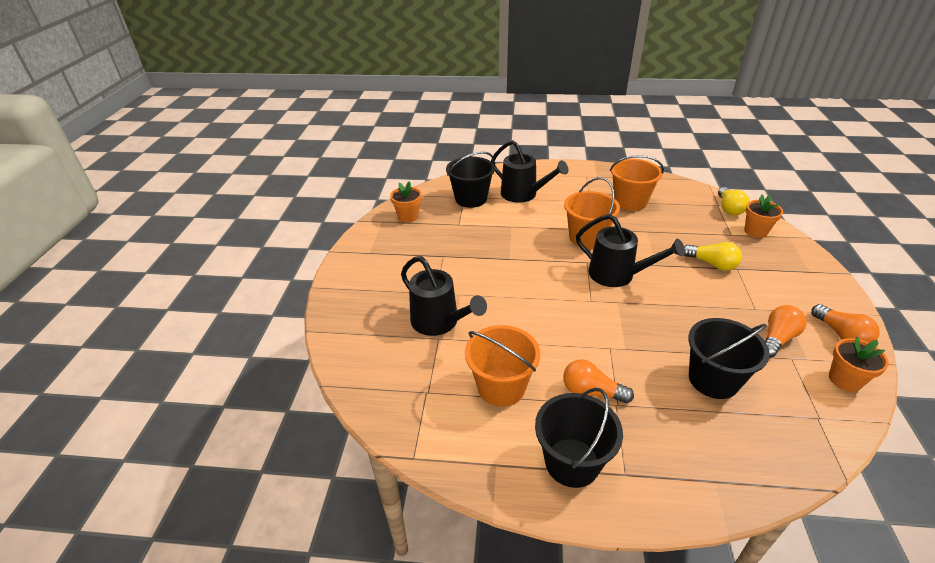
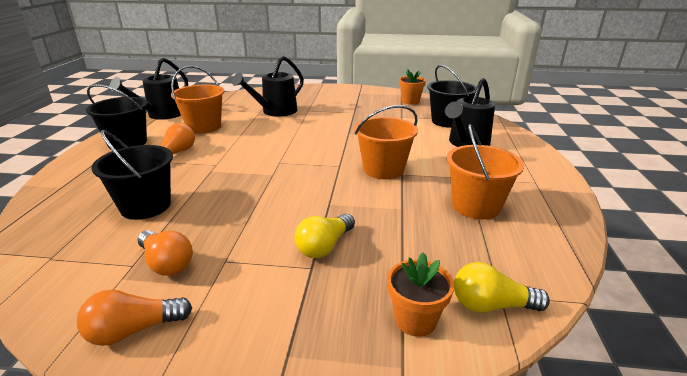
camera: 90 degrees right, 10 degrees down
(618, 275) = (314, 179): black watering can -> black watering can (161, 115)
(845, 380) = (69, 299): orange flower pot -> none

